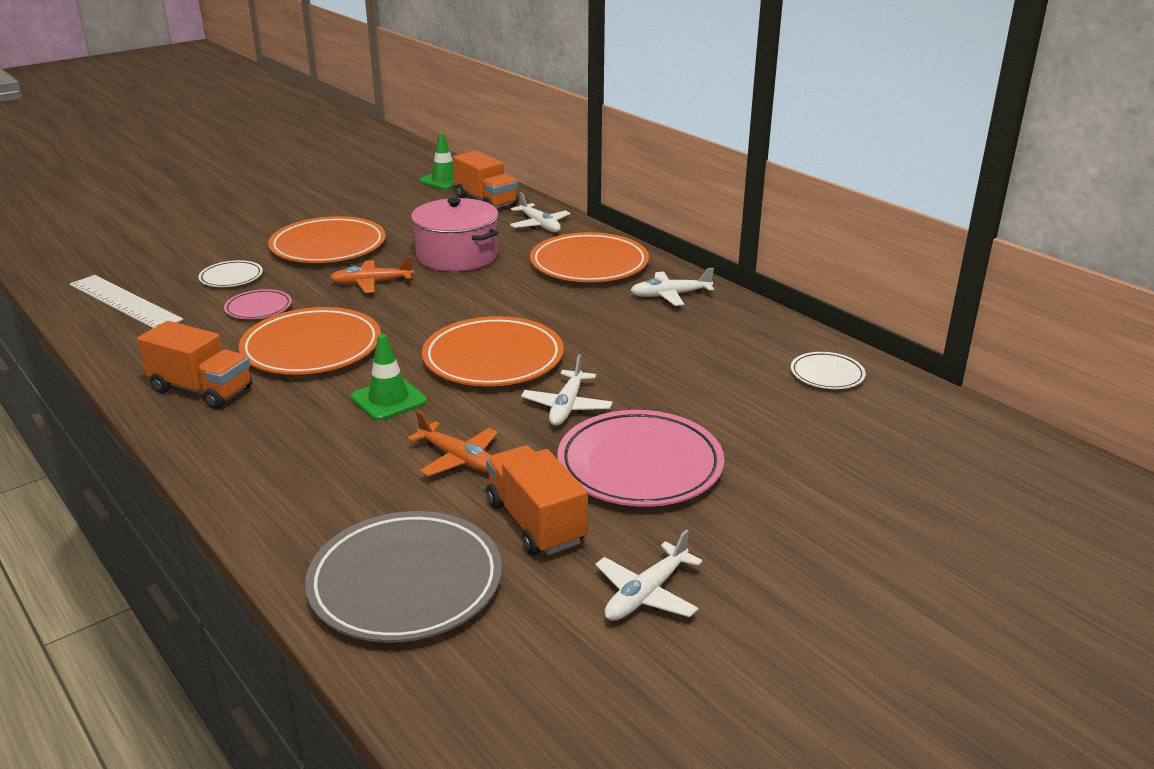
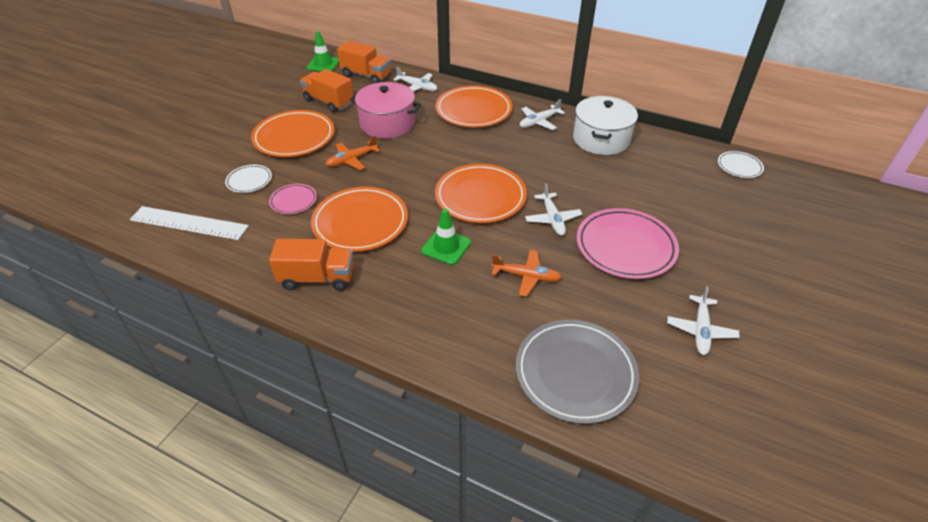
camera: 25 degrees left, 15 degrees up
(535, 522) = (606, 305): orange truck -> orange truck (329, 102)
(744, 334) = (601, 139): none -> white pot
(827, 374) = (664, 155): white plate -> white plate (739, 166)

